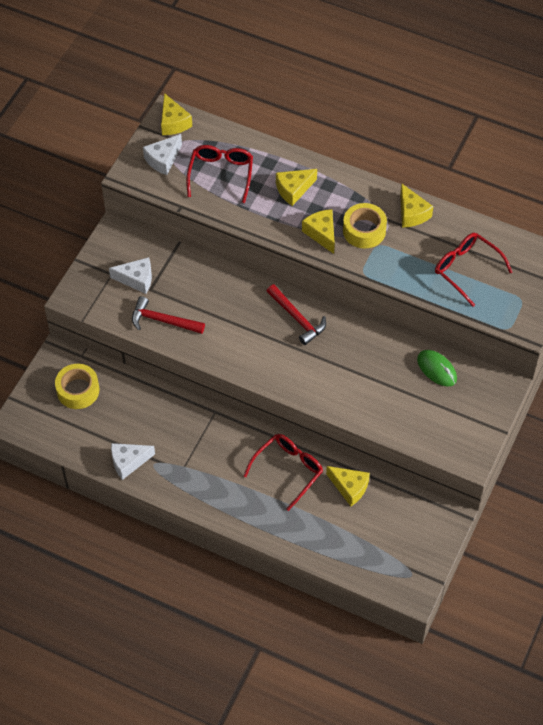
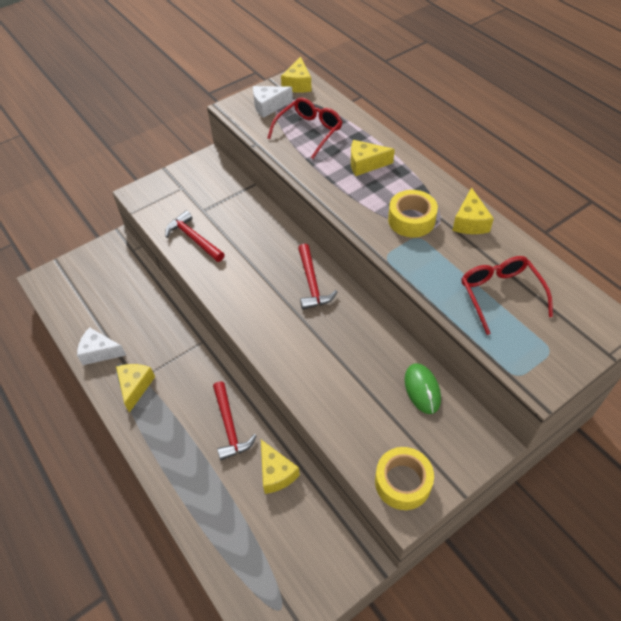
camera: 30 degrees right, 5 degrees down
(78, 390) = (108, 275): yellow tape -> yellow tape (403, 482)
(136, 279) = (198, 199): white cheese -> none
(288, 470) = (229, 426): red glasses -> red hammer
(321, 234) = (367, 208): yellow cheese -> yellow cheese (135, 387)

